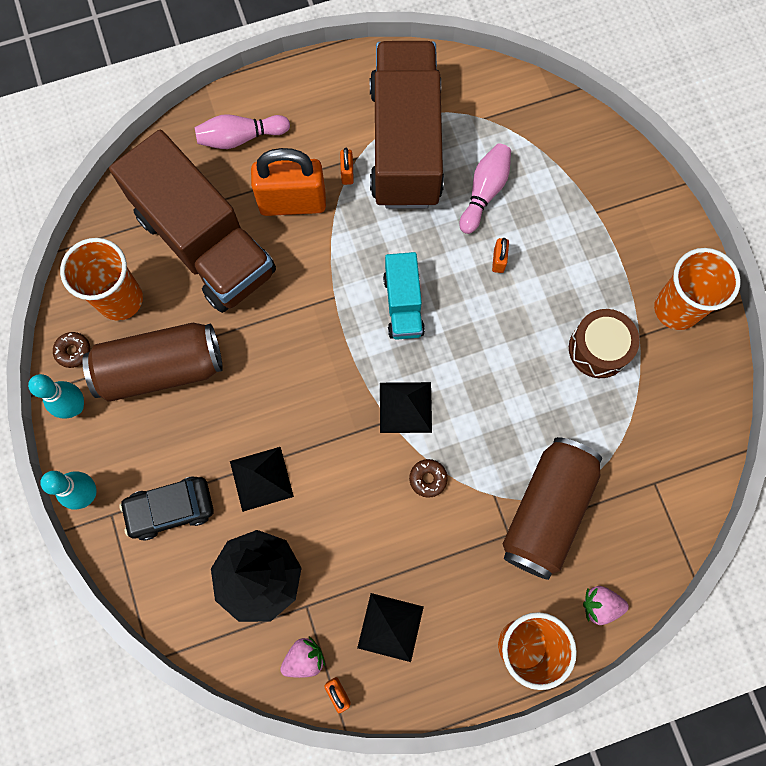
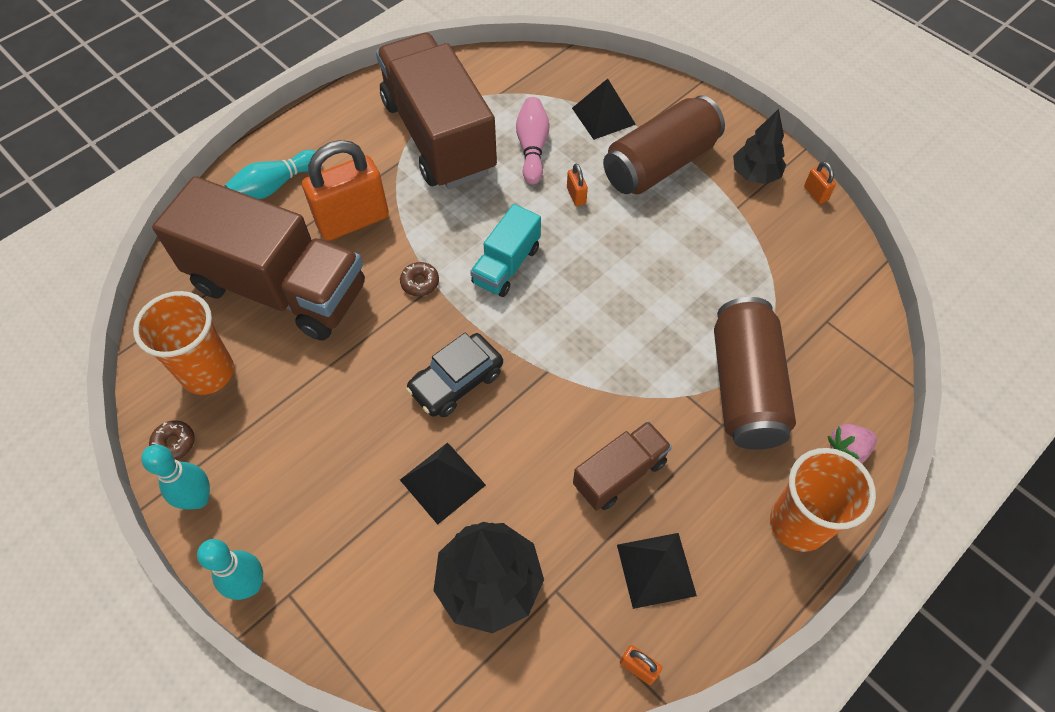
camera: 25 degrees left, 15 degrees down
(161, 368) = (282, 421): brown can -> brown can (660, 164)
(170, 509) = (355, 557): black car -> black car (456, 381)
(241, 138) = (274, 186): pink bowling pin -> turquoise bowling pin
(304, 658) = (582, 648): pink strawberry -> none
(347, 173) = (395, 178): orange padlock -> orange padlock (815, 193)
(402, 537) = (619, 474): none -> brown truck
(403, 305) = (506, 265): turquoise truck -> turquoise truck turned 60 degrees clockwise
(405, 407) = (557, 353): black pyramid -> black pyramid (603, 116)
(428, 479) = (614, 408): brown donut -> brown donut (420, 283)
(598, 349) = (708, 231): brown drum -> none
(676, 309) = (755, 174): orange cup -> black tree

